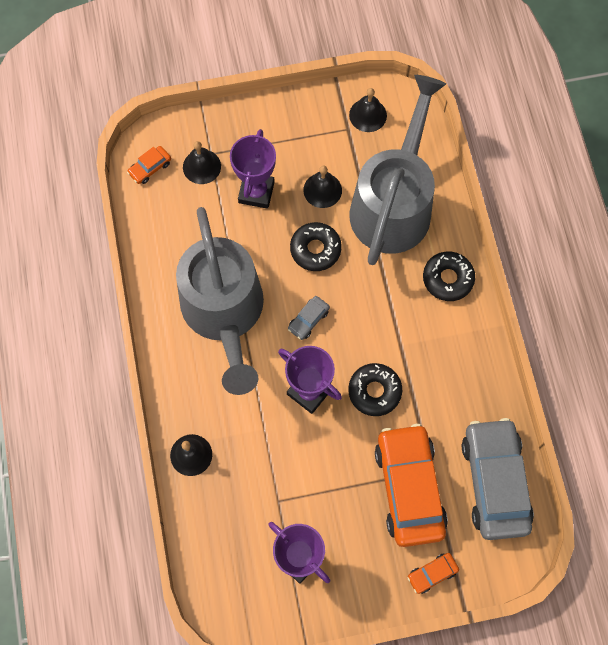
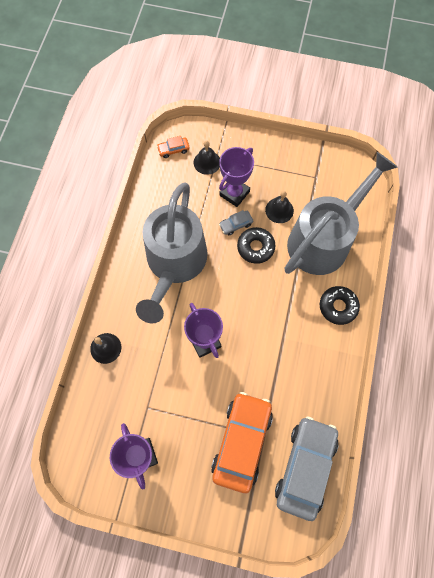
camera: 25 degrees right, 0 degrees up
(308, 320) = (228, 292): grey car -> grey car (236, 225)
(368, 115) = (333, 173): black bell -> none
(374, 391) = (250, 362): black donut -> none
(432, 574) = (229, 512): orange car -> none

